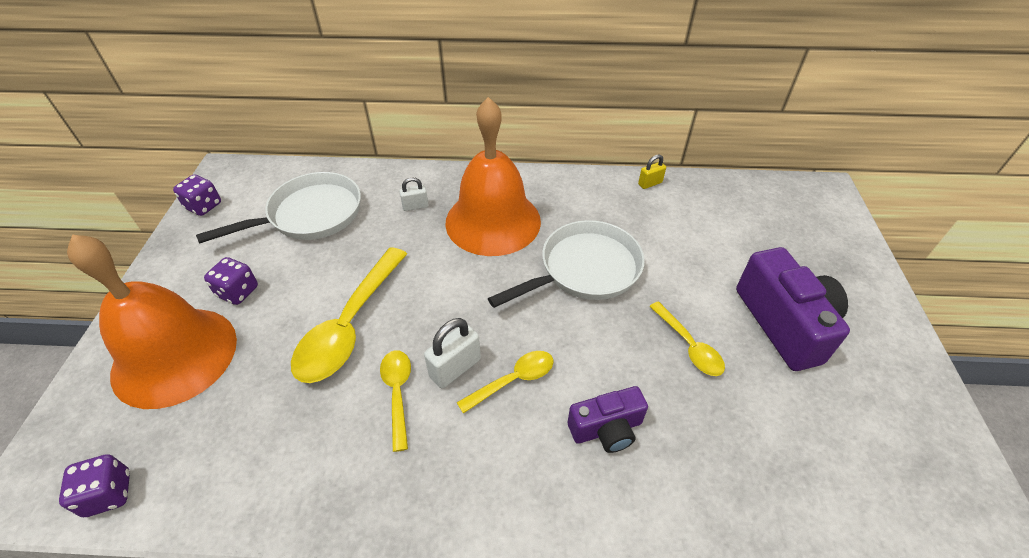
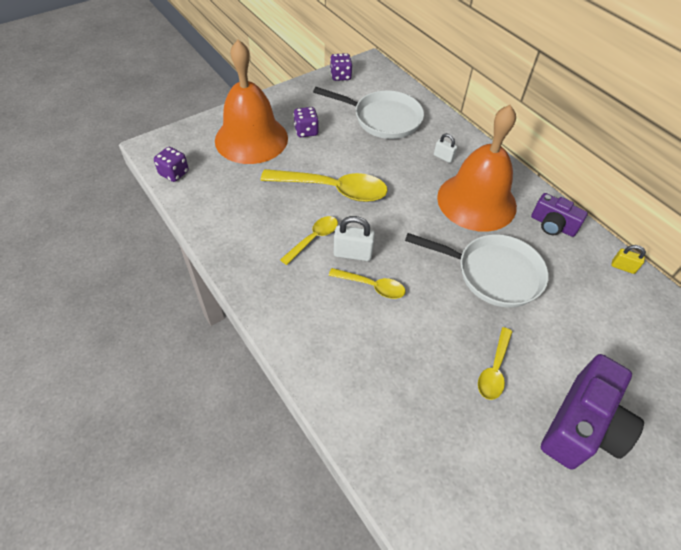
camera: 50 degrees right, 5 degrees up
(350, 325) = (333, 189): yellow spoon -> yellow spoon turned 150 degrees counterclockwise
(606, 429) = (385, 354): purple camera -> purple camera (552, 225)

